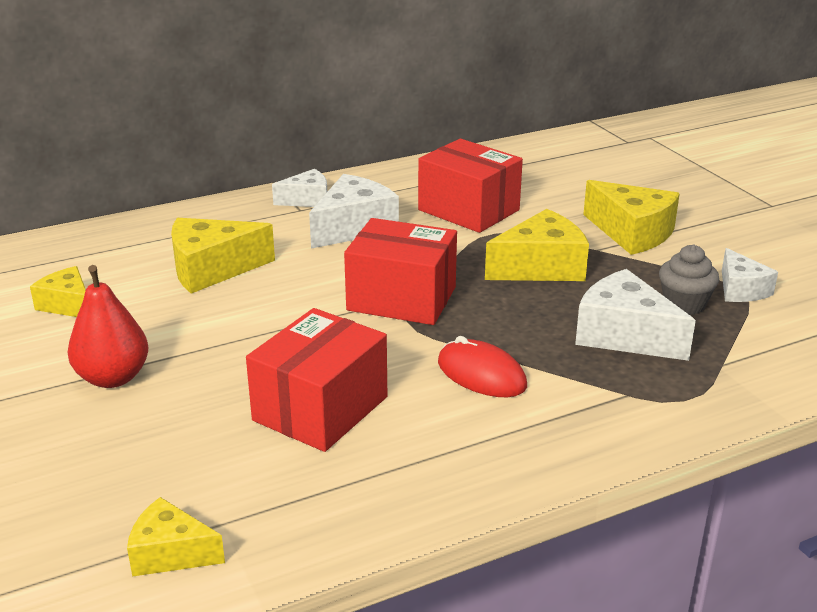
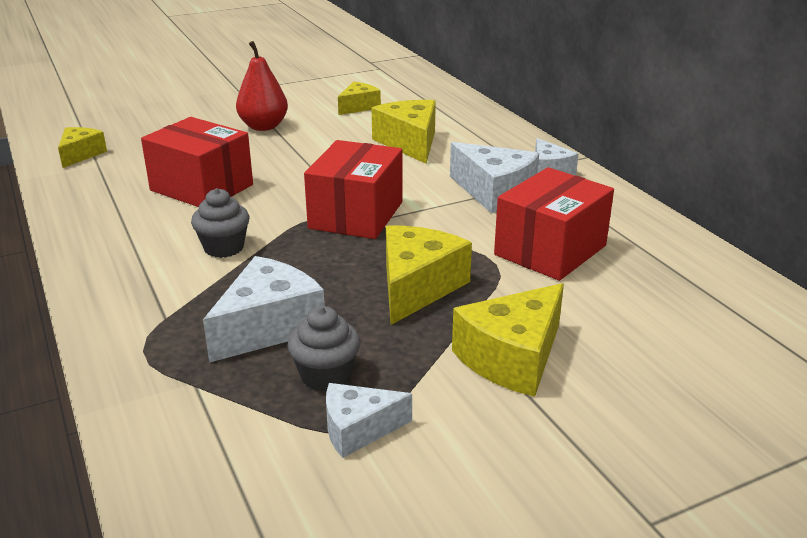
camera: 90 degrees right, 0 degrees up
(481, 374) = (224, 248): red mouse -> grey cupcake
(541, 267) = (417, 287): yellow cheese -> yellow cheese turned 135 degrees counterclockwise

